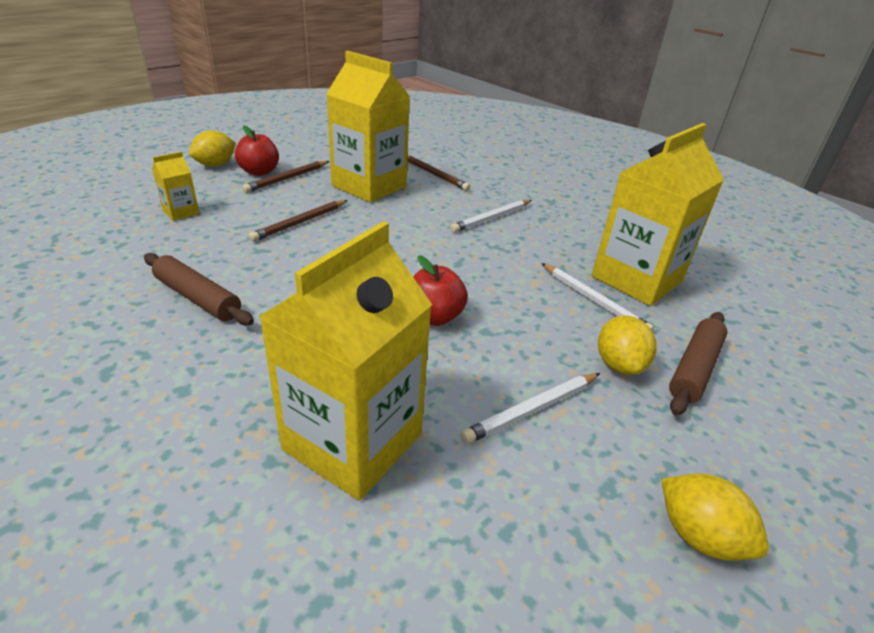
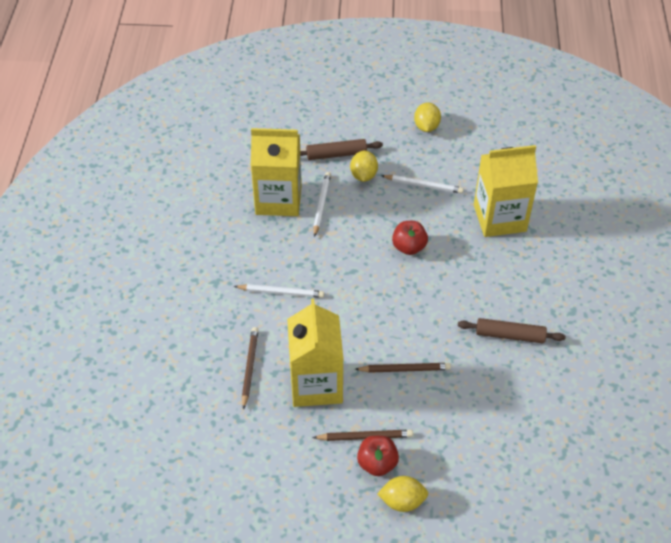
camera: 130 degrees left, 15 degrees up
(181, 212) = (472, 435): yellow carton -> none
(197, 298) = (510, 335): brown rolling pin -> brown rolling pin turned 75 degrees counterclockwise
(619, 365) = (363, 175): yellow lemon -> yellow lemon turned 45 degrees counterclockwise

